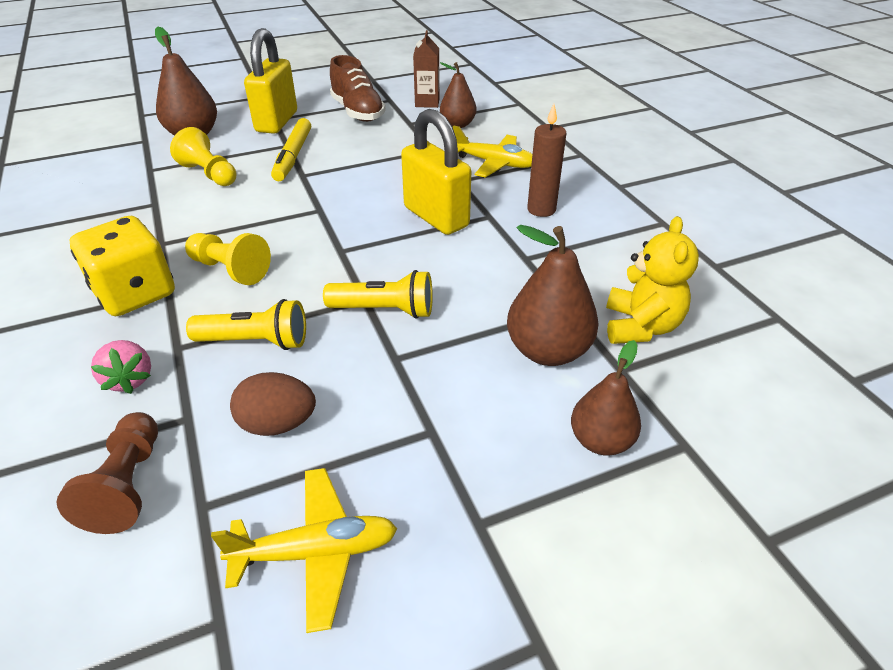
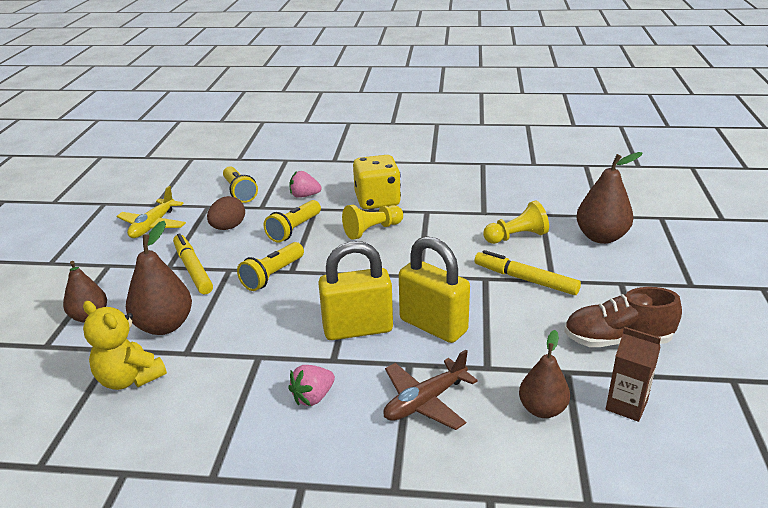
camera: 120 degrees right, 10 degrees down
(128, 485) = (239, 192): brown pawn -> yellow flashlight
(277, 122) = (612, 283): yellow padlock -> yellow padlock (433, 326)
(419, 396) = (193, 269): none -> yellow marker
(494, 163) = (425, 402): yellow plane -> brown plane
(541, 209) = (313, 397): brown candle -> pink strawberry

